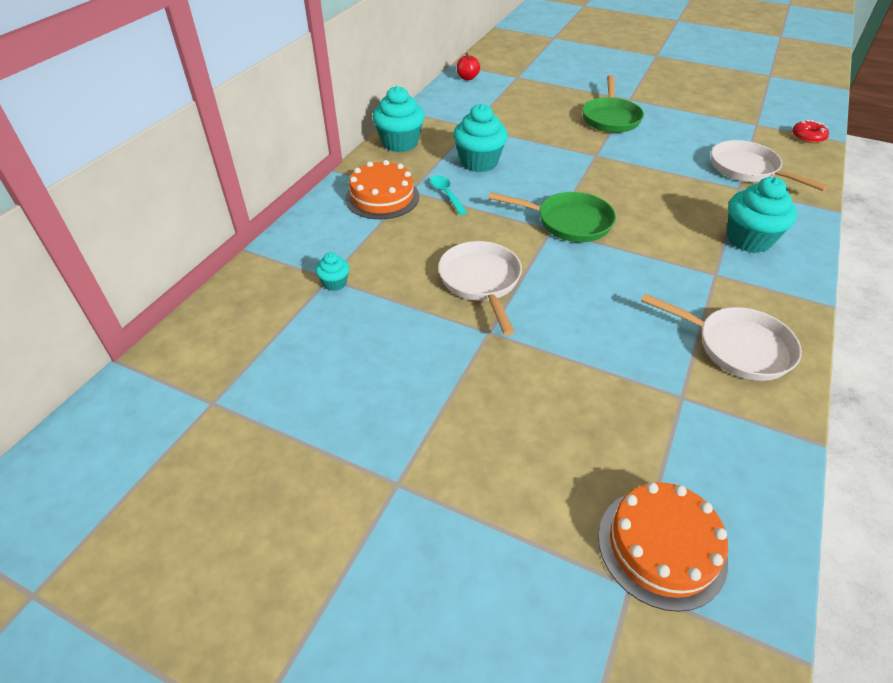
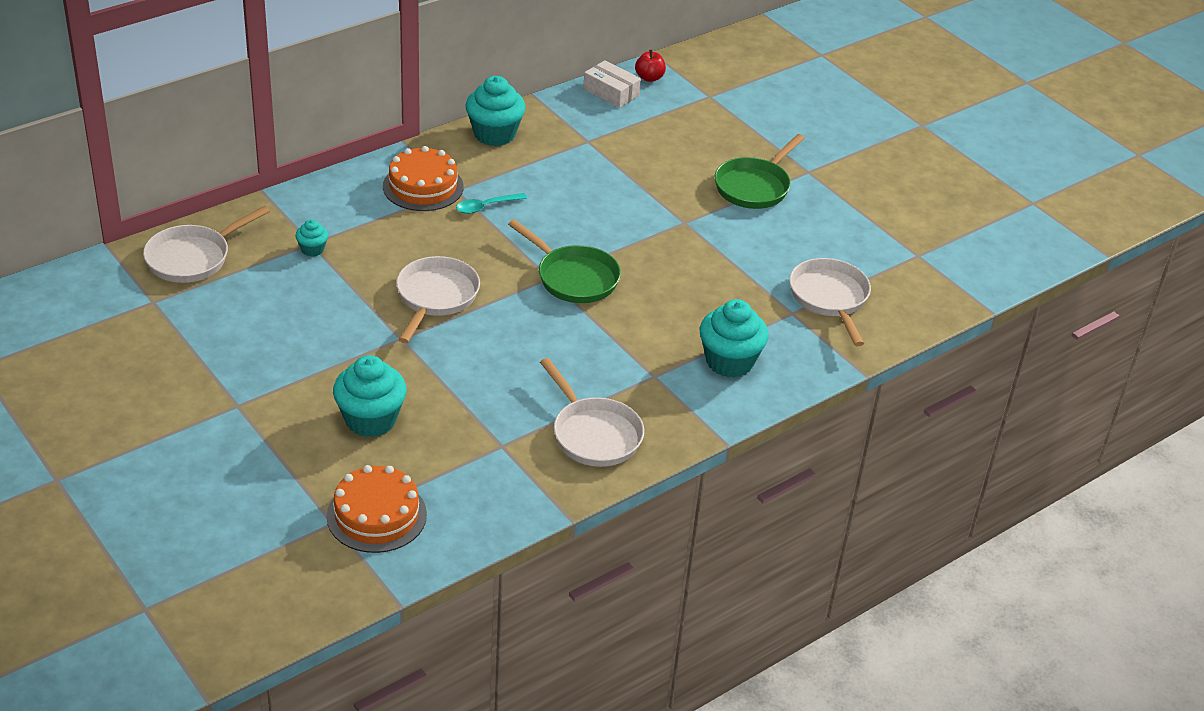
camera: 25 degrees right, 5 degrees down
(223, 337) = (193, 258): none -> white pan
(446, 194) = (486, 207): turquoise spoon -> turquoise spoon turned 120 degrees counterclockwise
(452, 93) = (611, 92): none -> white box
(479, 162) = (553, 185): turquoise cupcake -> turquoise cupcake (370, 420)
(808, 137) = (956, 291): red donut -> none

